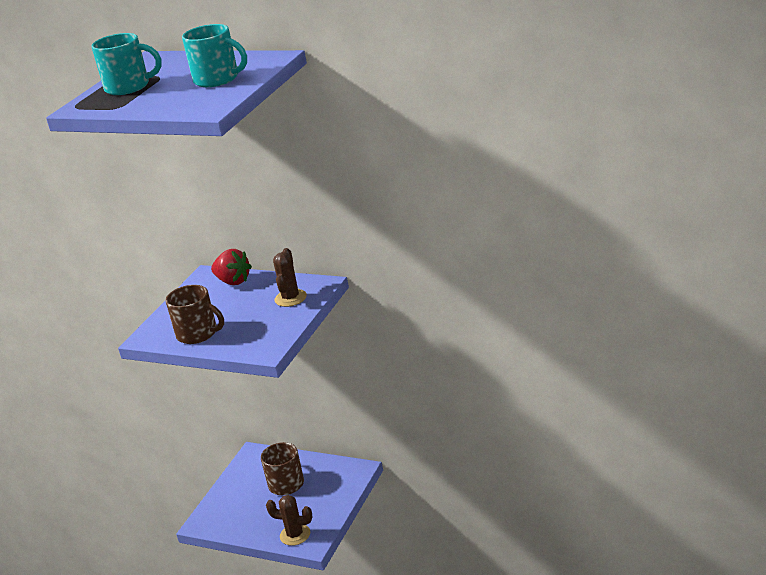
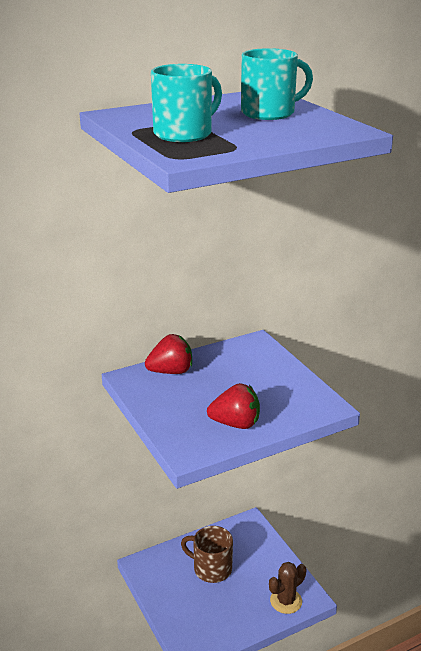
camera: 55 degrees left, 0 degrees up
(198, 334) = (235, 424): brown mug -> red strawberry
(290, 298) = (255, 361): brown cactus -> none

